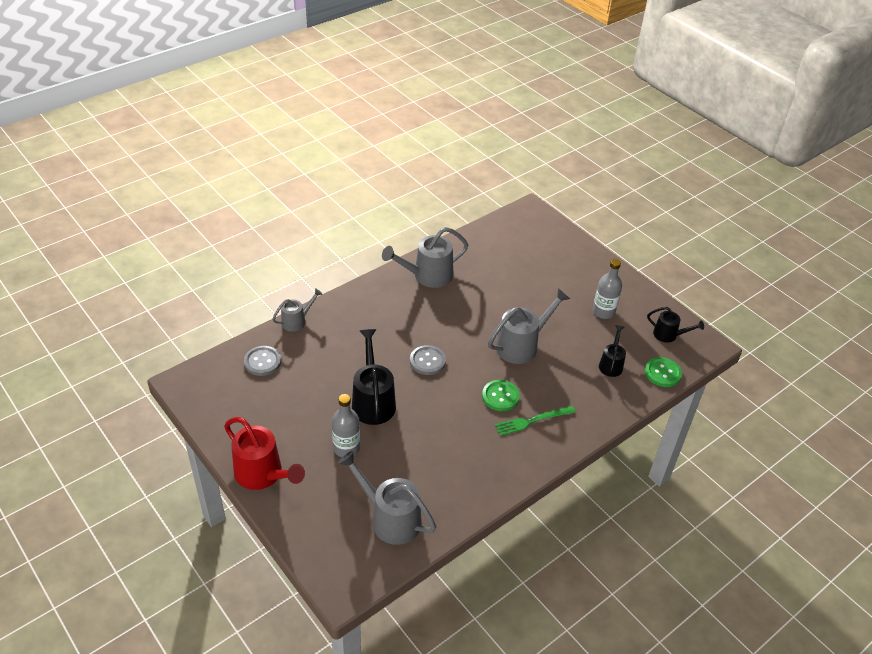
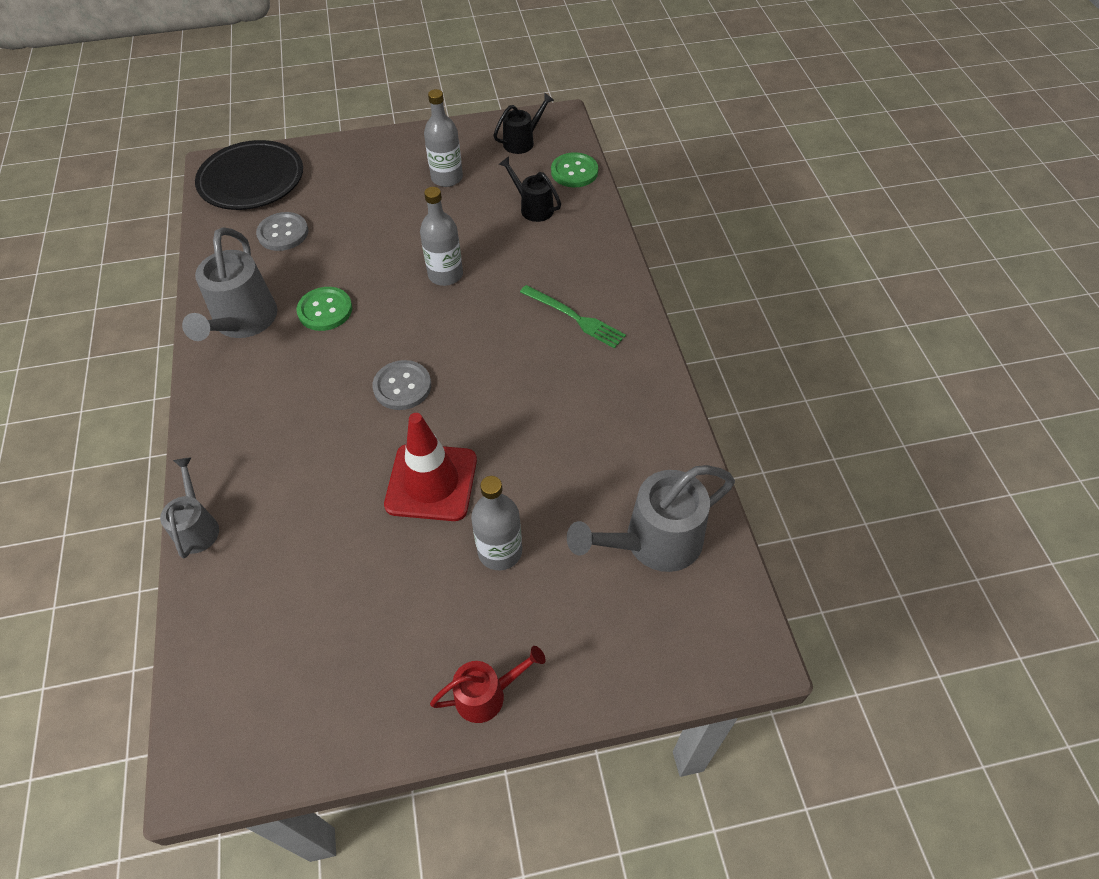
camera: 60 degrees left, 10 degrees up
(262, 362) = (248, 612): grey button -> grey button (283, 233)
(263, 475) = (488, 694): red watering can -> red watering can, size x0.58
(373, 400) = (431, 482): black watering can -> red traffic cone
(500, 396) = (516, 333): green button -> green button (325, 310)
(522, 345) = (445, 275): grey watering can -> grey bottle
(531, 228) = (252, 180): none -> black plate
(532, 421) = (574, 317): green fork -> green fork turned 60 degrees counterclockwise

